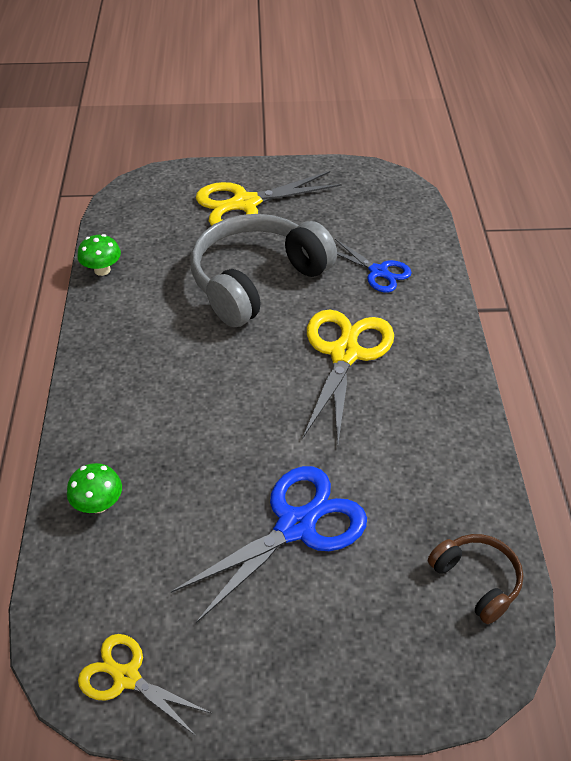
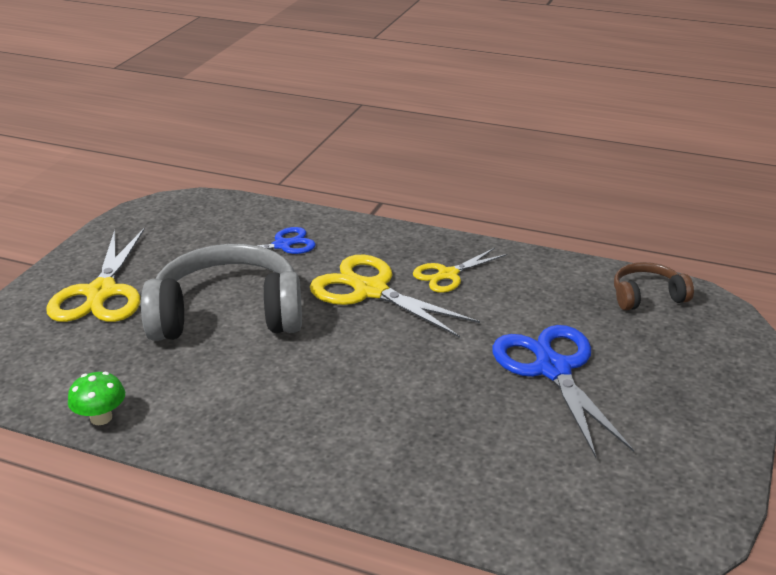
camera: 65 degrees left, 15 degrees down
(98, 504) = (459, 491): green mushroom -> none
(126, 678) = (676, 512): yellow scissors -> yellow scissors (448, 275)
(257, 281) = (228, 315): grey headphones -> grey headphones turned 105 degrees clockwise

